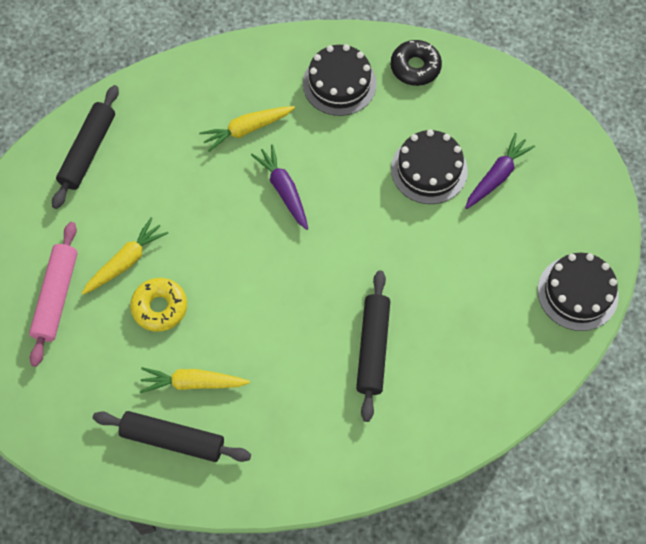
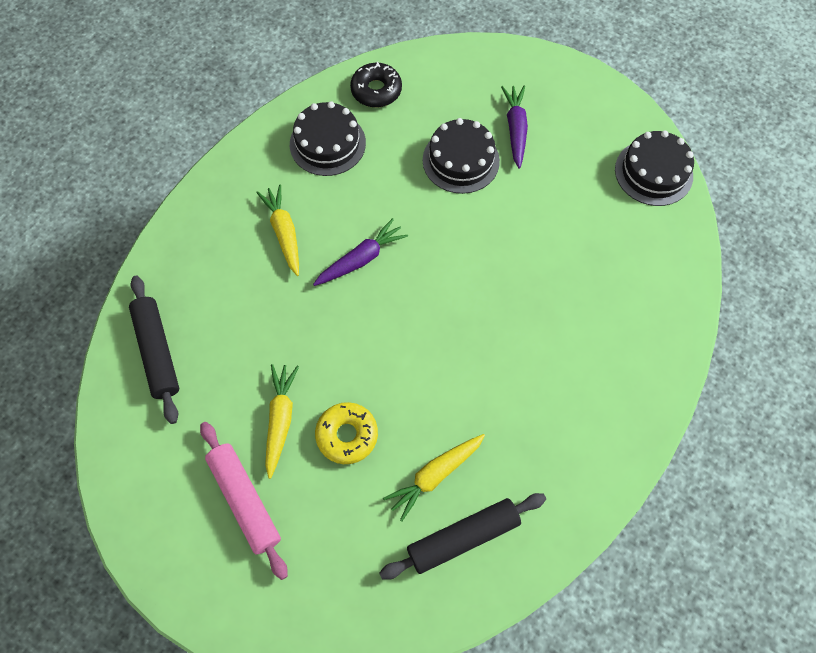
camera: 40 degrees left, 0 degrees up
(247, 129) = (284, 233): yellow carrot -> yellow carrot turned 135 degrees clockwise
(284, 190) = (361, 259): purple carrot -> purple carrot turned 120 degrees clockwise
(372, 348) = (549, 330): black rolling pin -> none

